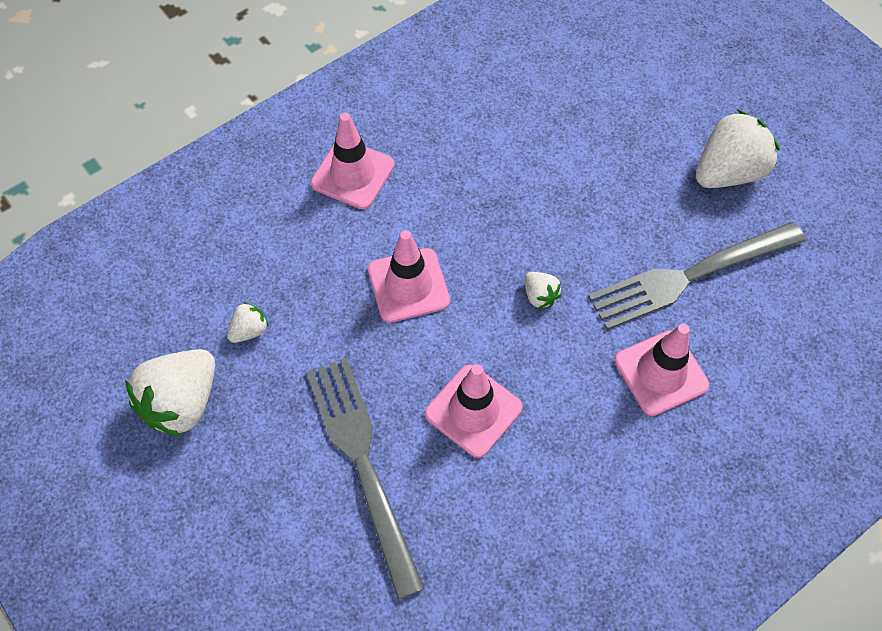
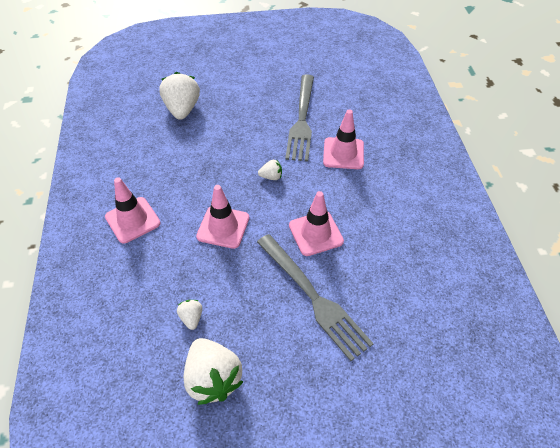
camera: 60 degrees left, 10 degrees down
(362, 463) = (314, 297): grey fork -> grey fork turned 135 degrees counterclockwise
(728, 172) = (260, 82): white strawberry -> white strawberry (182, 109)

